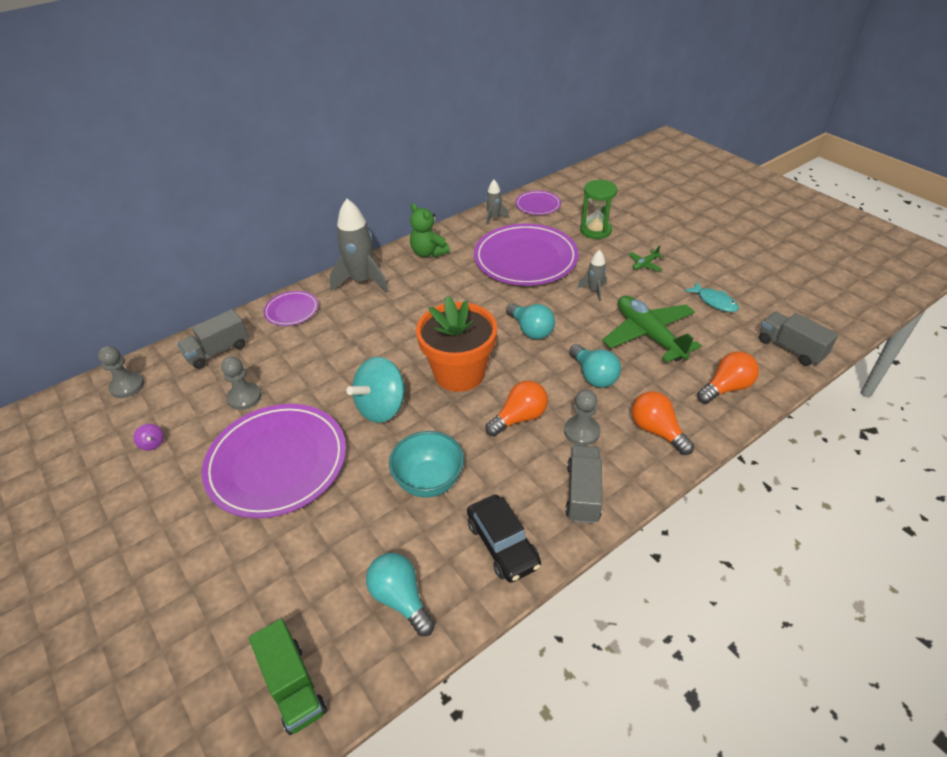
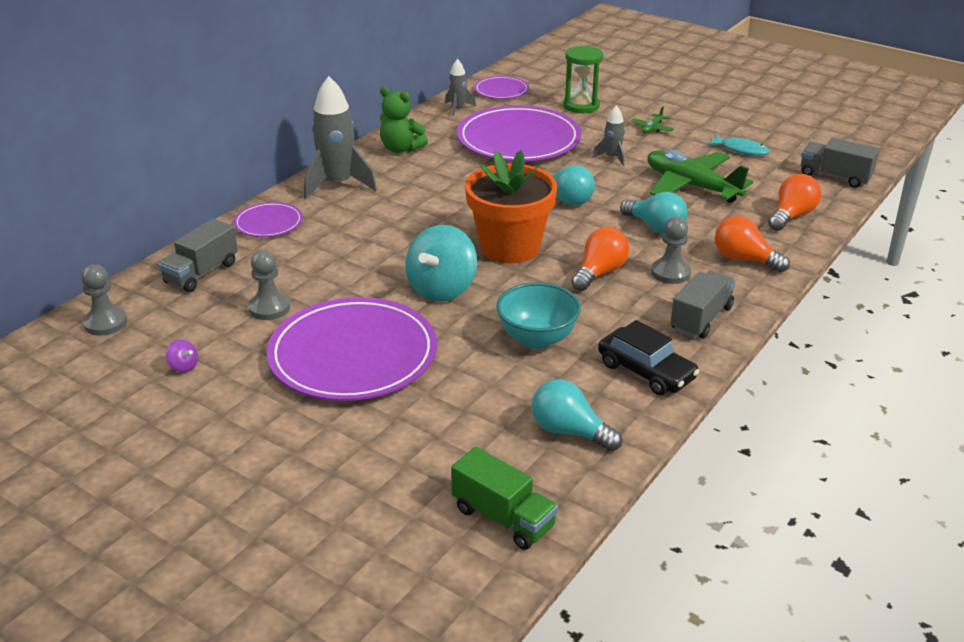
camera: 20 degrees left, 10 degrees down
(583, 493) = (701, 319): grey truck -> grey truck turned 45 degrees clockwise

